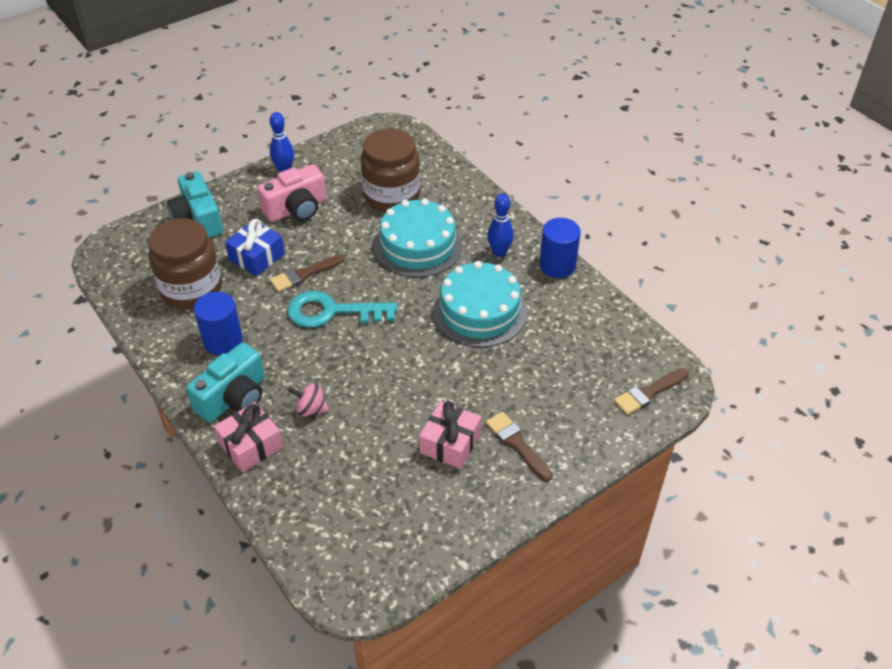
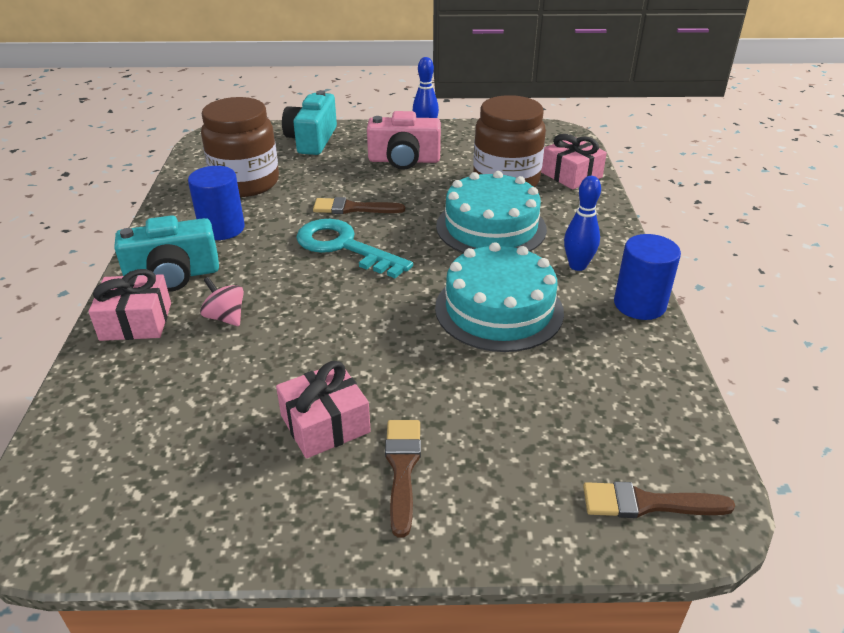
camera: 35 degrees right, 10 degrees down
(257, 257) = (327, 181): blue gift -> none
(432, 170) = (571, 175): none -> pink gift

